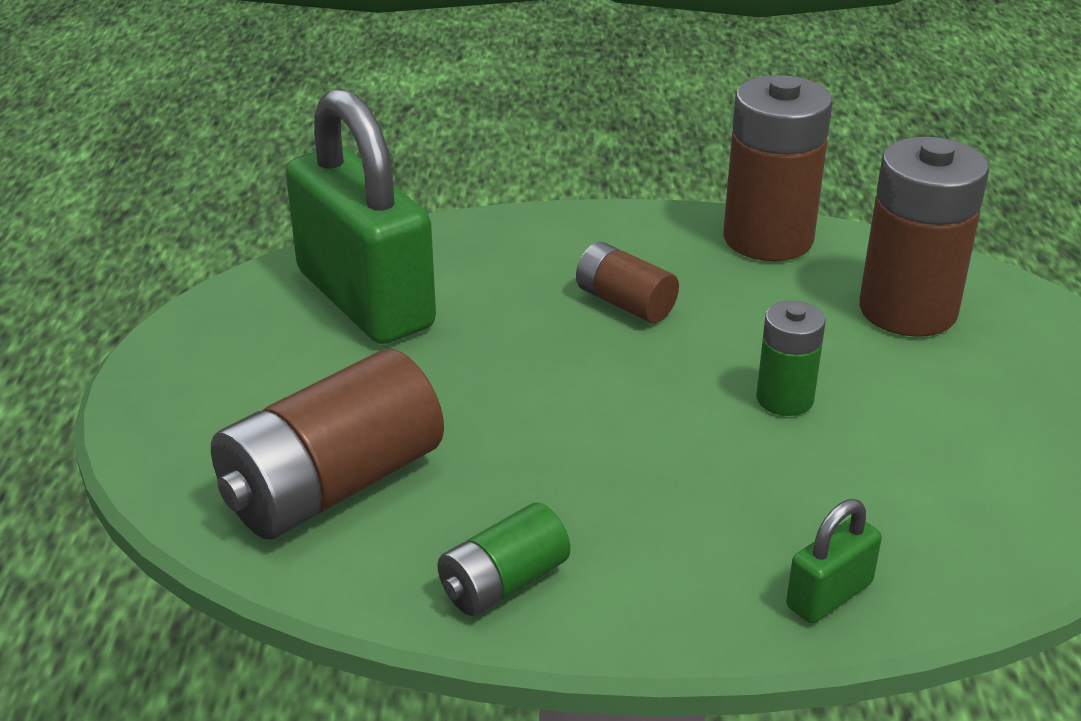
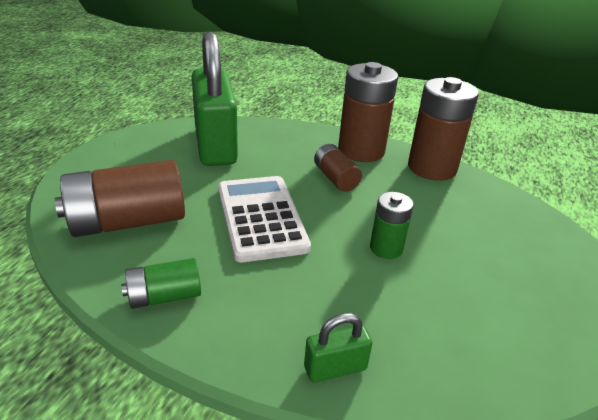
camera: 20 degrees right, 0 degrees up
(554, 409) = (261, 218): none -> white calculator
(907, 310) = (488, 222): brown battery -> brown battery (361, 150)

